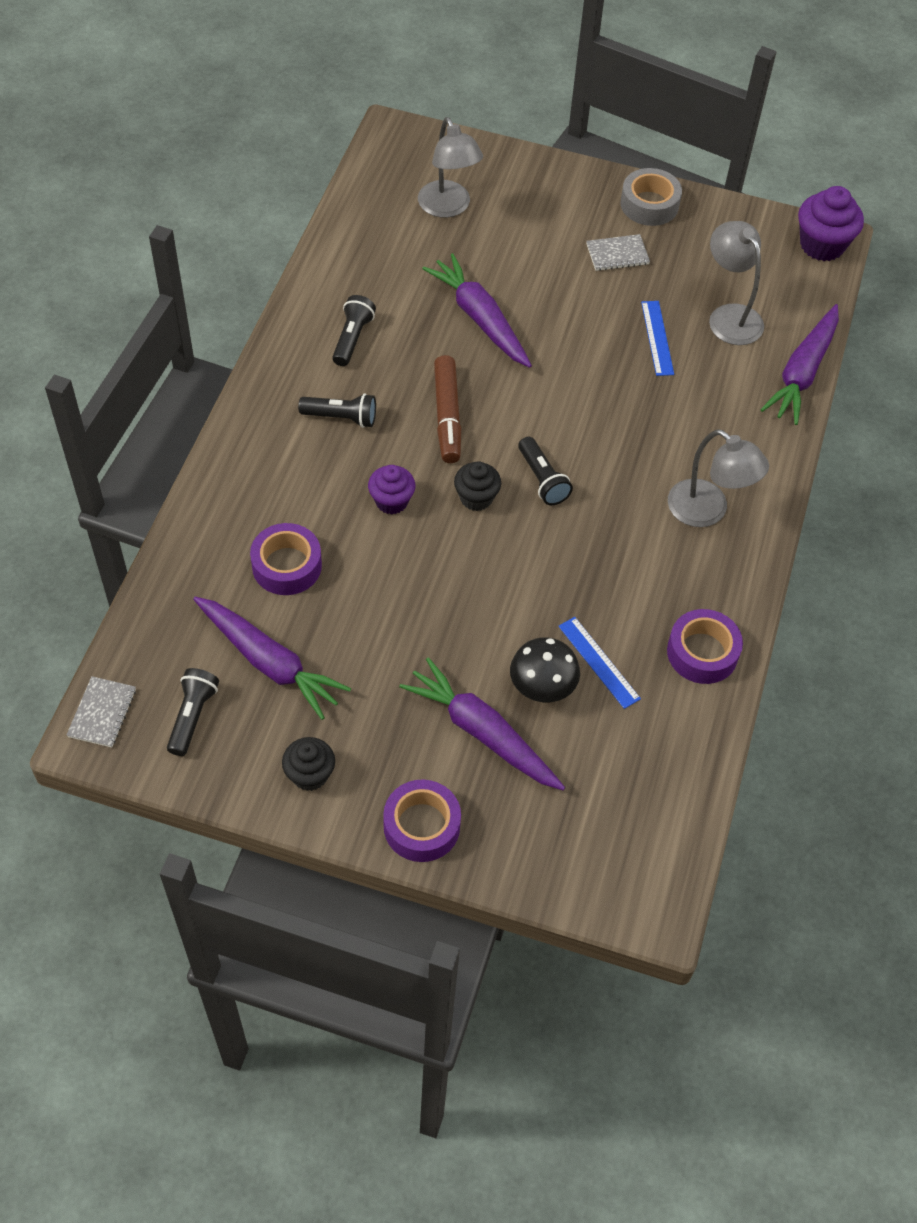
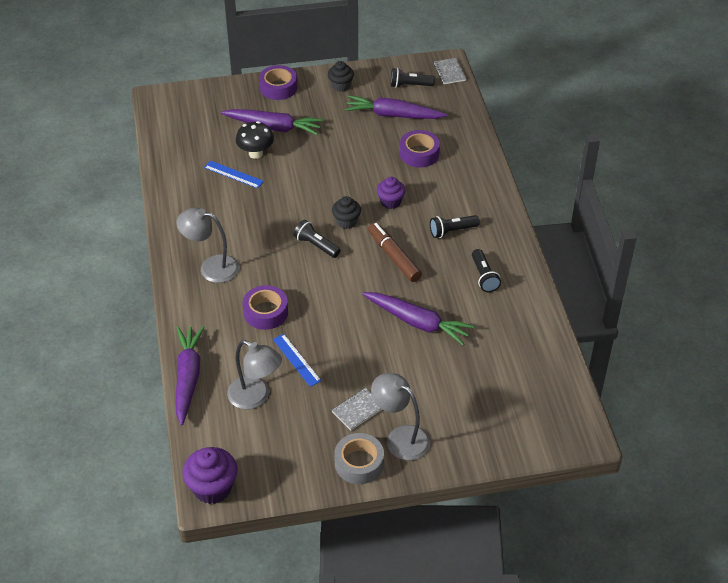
camera: 155 degrees right, 10 degrees down
(192, 716) = (409, 85): black flashlight -> black flashlight turned 105 degrees clockwise
(448, 207) = (497, 392): grey lamp -> grey lamp (400, 437)
(702, 652) = (181, 198): purple tape -> purple tape (265, 312)

